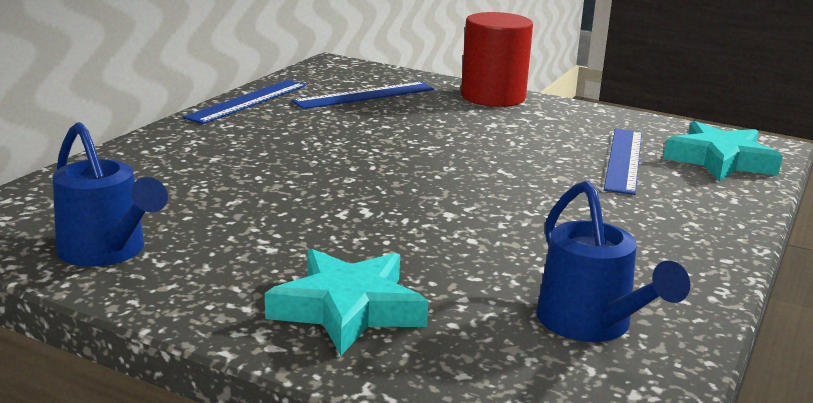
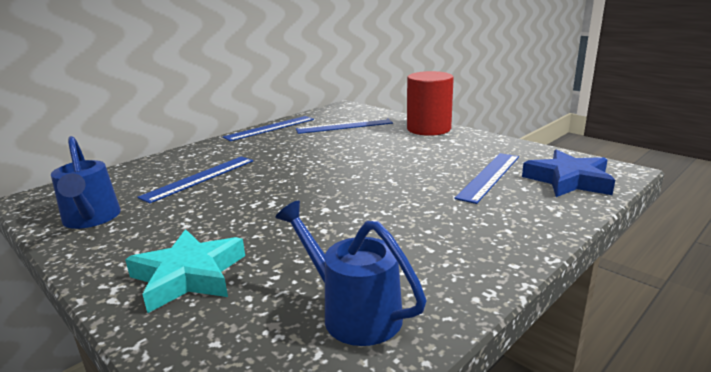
camera: 20 degrees right, 0 degrees up
(216, 182) = (200, 178): none -> blue ruler
(592, 325) = (352, 312): blue watering can -> blue watering can turned 135 degrees clockwise
(719, 160) = (568, 180): turquoise star -> blue star

